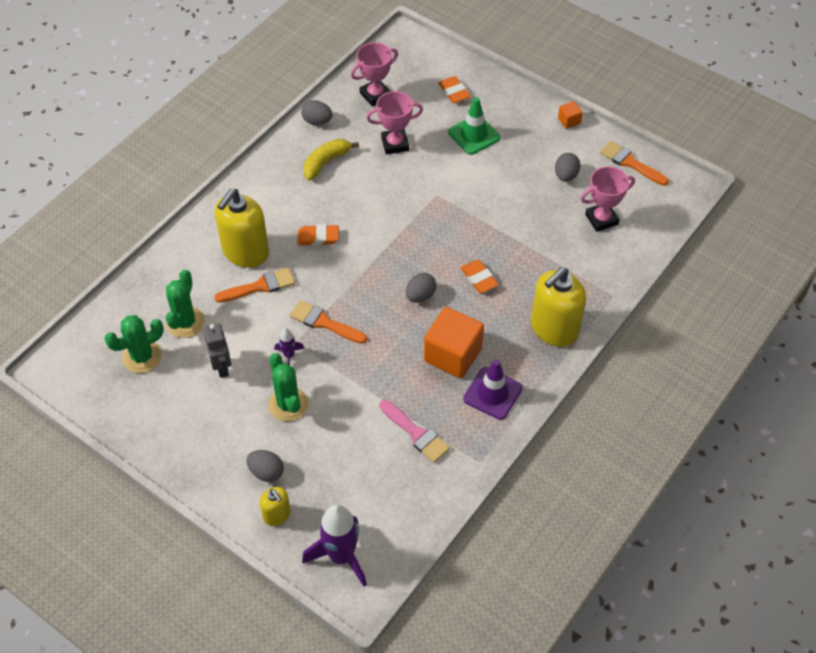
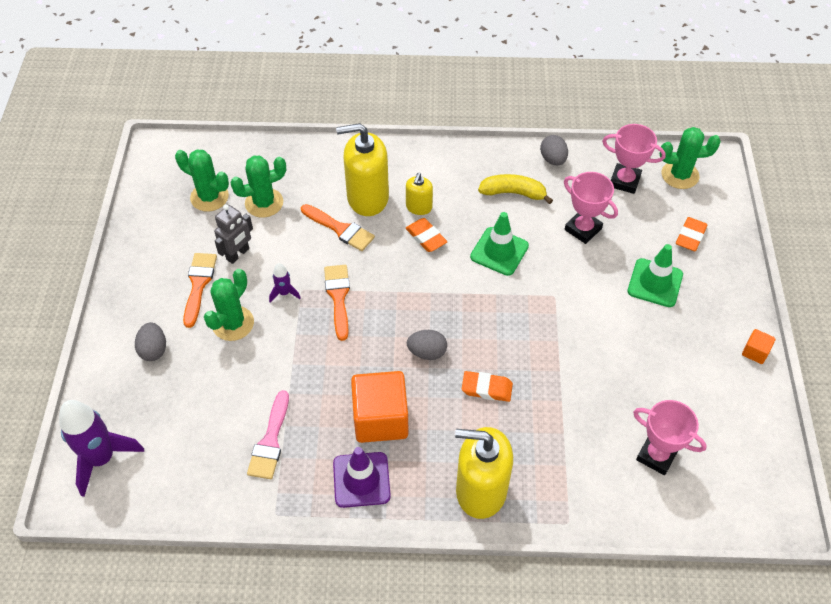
camera: 55 degrees right, 0 degrees up
(277, 515) = (115, 383): yellow soap dispenser -> yellow soap dispenser (419, 207)
(370, 202) = (499, 251): none -> green traffic cone
(398, 63) = (680, 175): none -> green cactus
(479, 278) = (486, 388): orange eraser -> orange eraser turned 75 degrees clockwise
(566, 175) = (681, 390): grey egg -> none
(630, 163) = (757, 440): orange brush -> orange brush (199, 284)

